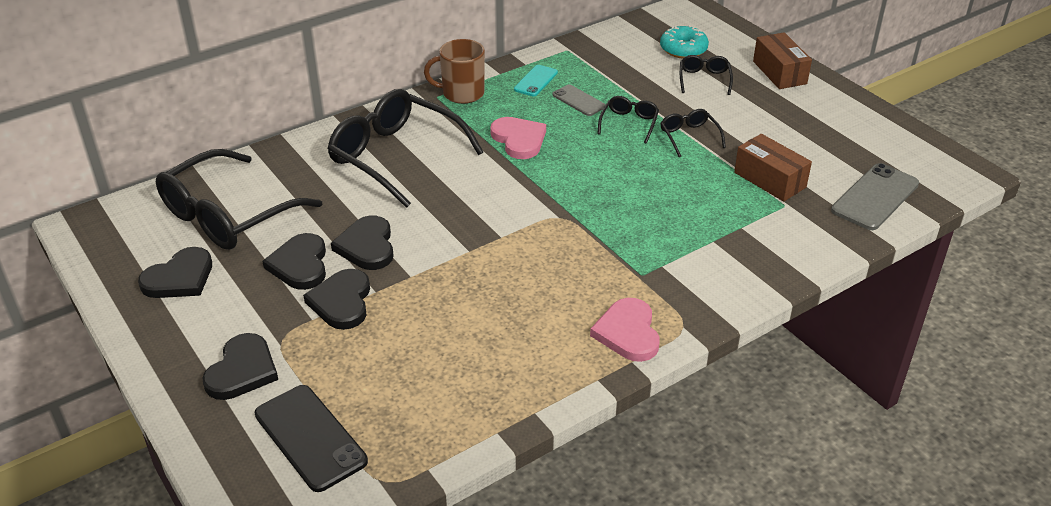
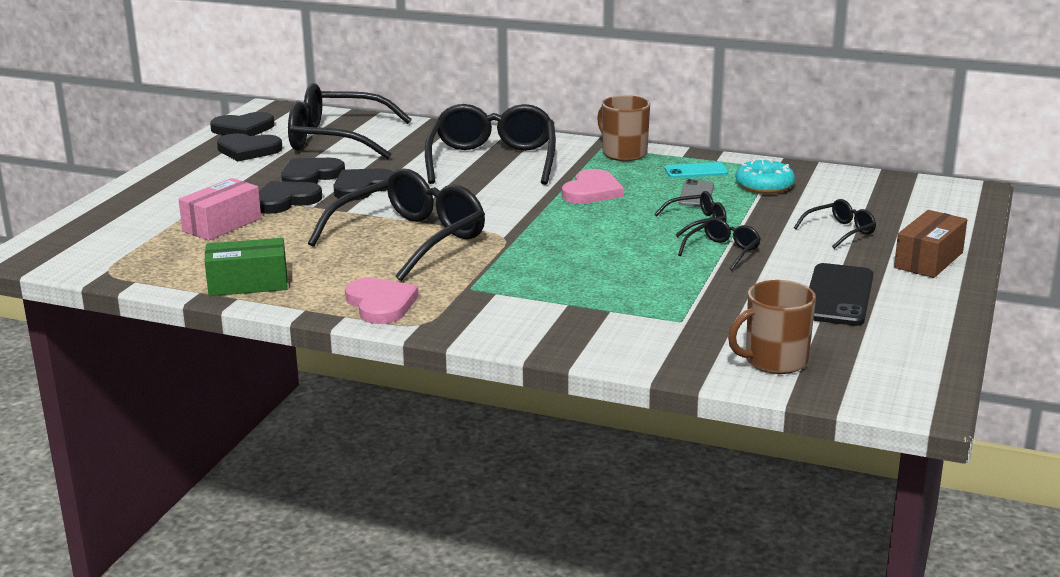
camera: 55 degrees right, 15 degrees down
(242, 370) = (174, 197): black heart -> black heart (243, 129)
(310, 438) = (128, 237): black phone -> black phone (838, 295)
(353, 362) = (222, 225): none -> pink box
(511, 394) = (248, 284): none -> green box
(513, 265) = (410, 239): none -> black glasses
(628, 333) = (380, 304): pink heart -> pink heart turned 105 degrees clockwise
(683, 49) = (878, 209): turquoise donut -> turquoise donut (764, 186)
(770, 180) = (713, 303): brown box -> none
(875, 197) = (774, 361): grey phone -> brown mug

